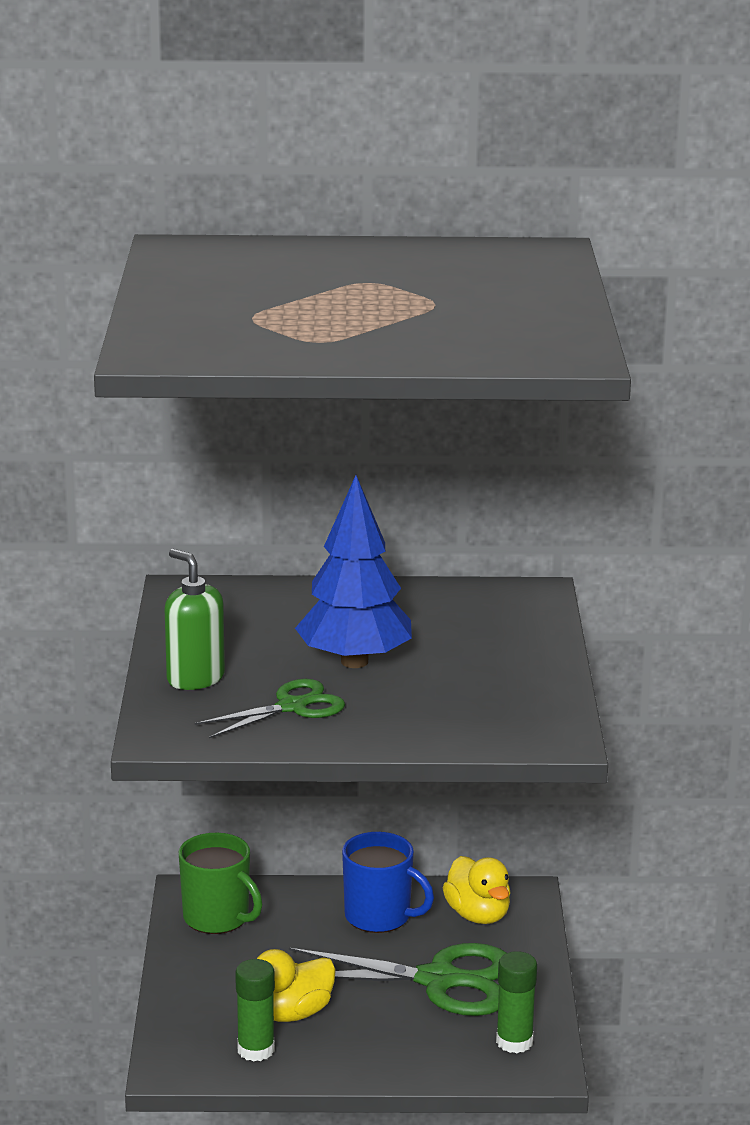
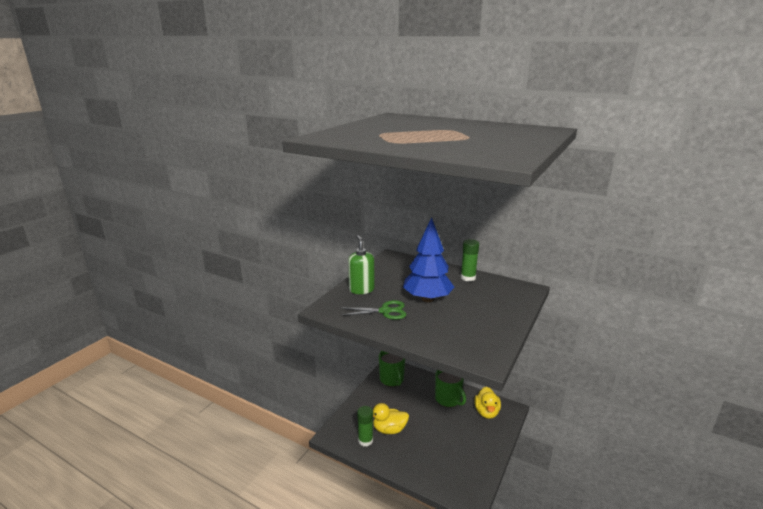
camera: 30 degrees right, 0 degrees up
(379, 917) = (448, 399): blue mug -> green mug
(438, 980) = (453, 436): green scissors -> none
(514, 1042) = (466, 479): green glue stick -> green glue stick (468, 278)

